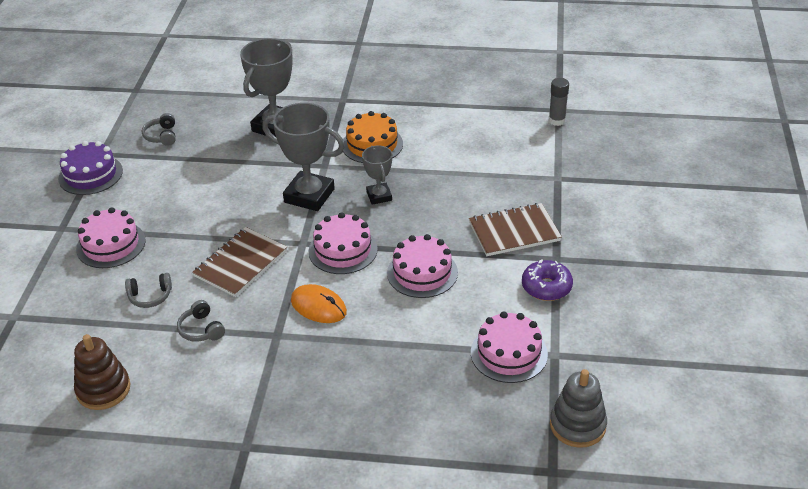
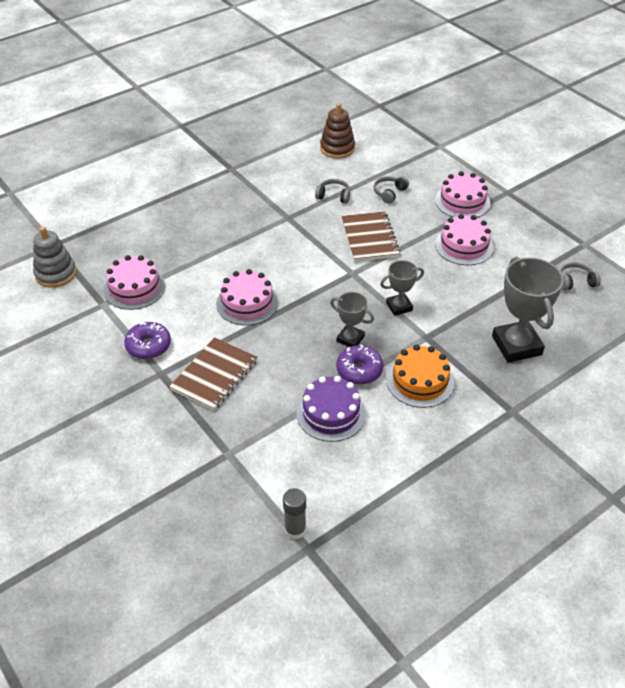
camera: 135 degrees right, 5 degrees up
(90, 174) = (560, 228): purple cake -> purple cake (331, 413)
(162, 136) = (576, 282): grey headphones -> grey headphones turned 45 degrees counterclockwise
(309, 196) = (399, 306): grey trophy -> grey trophy, size x0.55
(318, 306) = (285, 244): orange mouse -> none
(343, 250) = (319, 285): pink cake -> pink cake (464, 246)
(403, 173) = (359, 370): none -> purple donut

